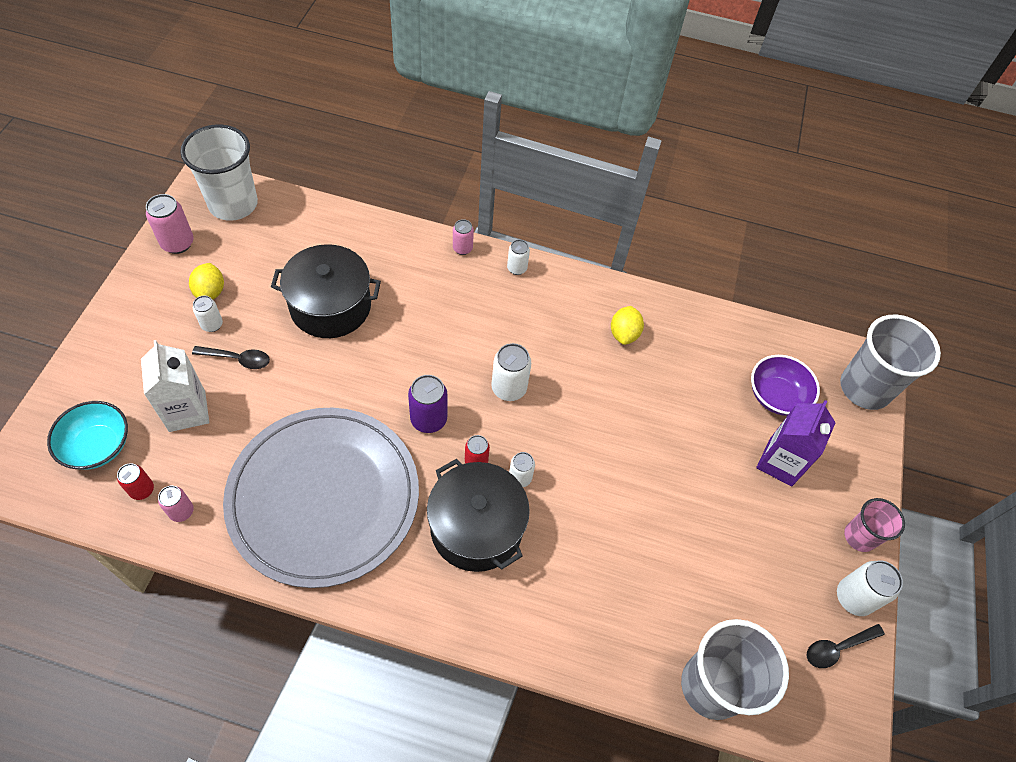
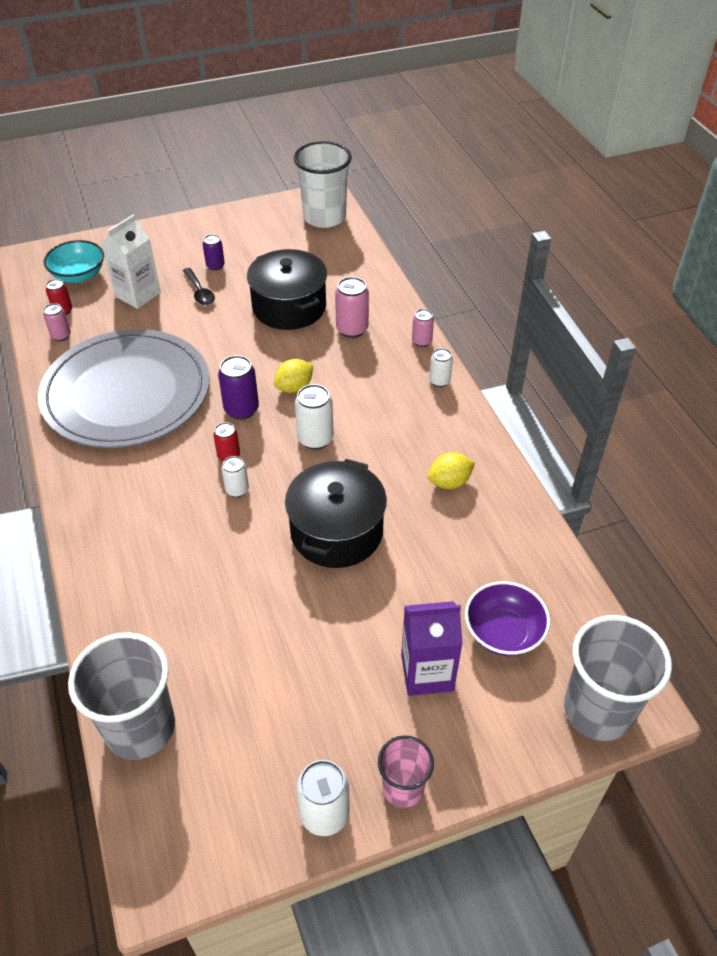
camera: 60 degrees right, 10 degrees down
(178, 243) = (264, 215): pink can -> pink can (352, 329)
(210, 292) = (240, 250): yellow lemon -> yellow lemon (294, 387)
(212, 325) = (215, 266): white can -> purple can
(476, 527) = (169, 487): black pot -> black pot (336, 531)
(837, 648) = (255, 823): black spoon -> none

